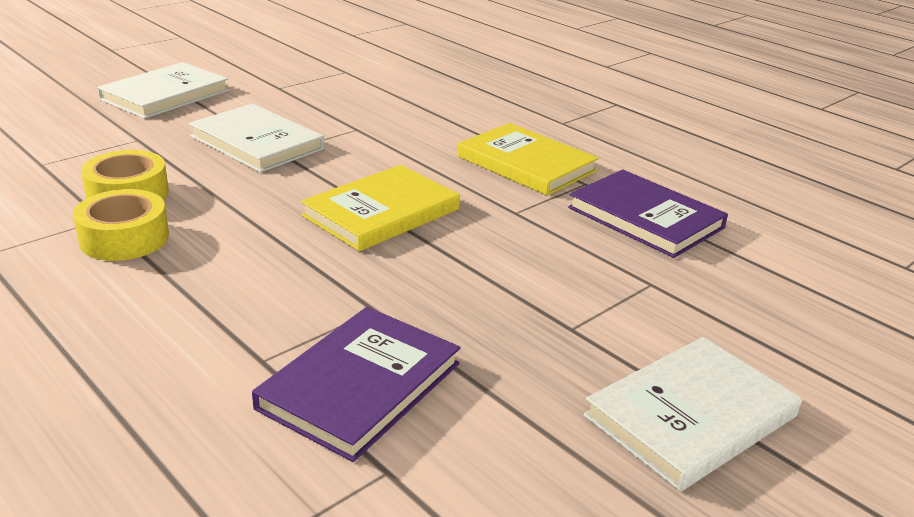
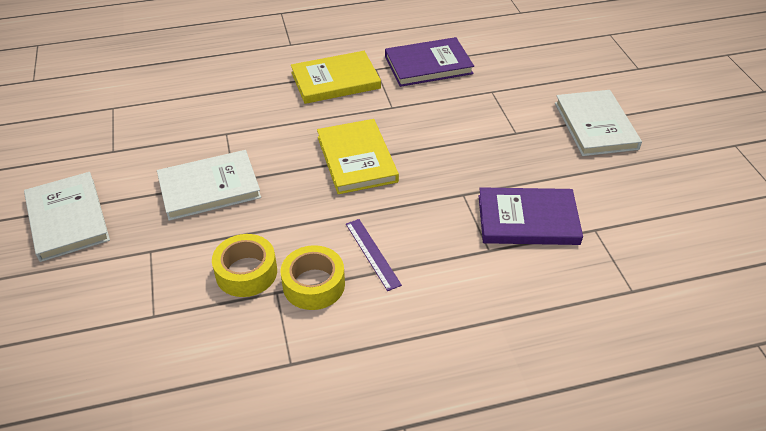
camera: 60 degrees left, 15 degrees up
(201, 265) = (372, 253): none -> purple ruler
(360, 385) = (528, 220): purple book -> purple book turned 60 degrees counterclockwise

